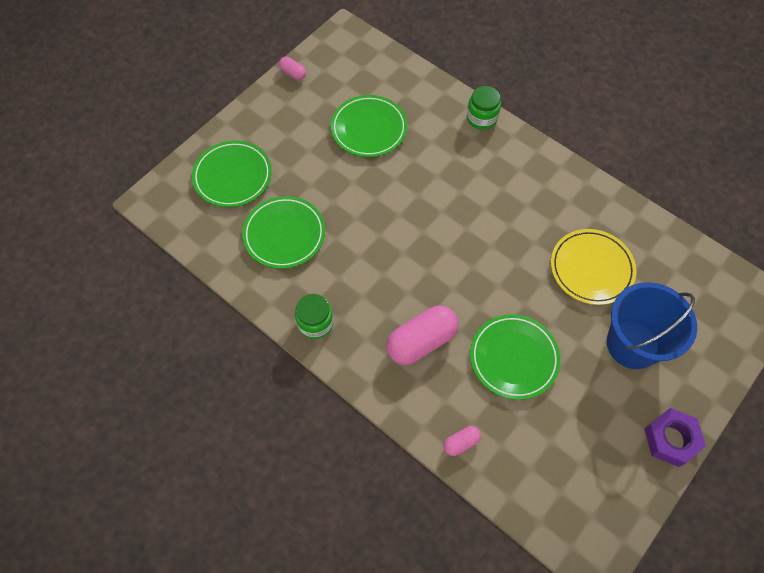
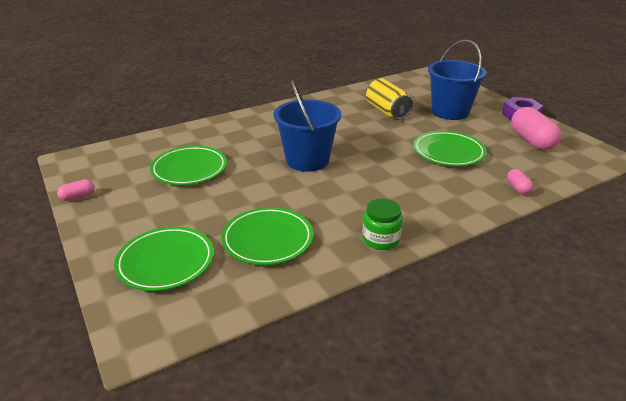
camera: 70 degrees left, 30 degrees down
(421, 341) = (421, 187): pink capsule -> pink capsule (531, 141)
(429, 220) = (307, 160): none -> blue bucket
(481, 118) = (229, 121): green jar -> none
(591, 268) = (387, 111): yellow plate -> yellow can

